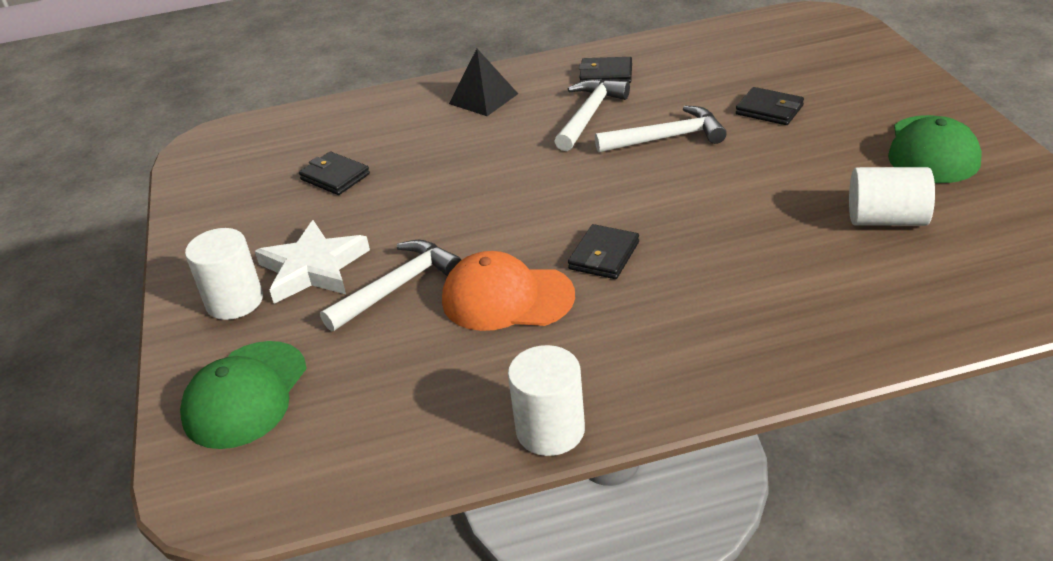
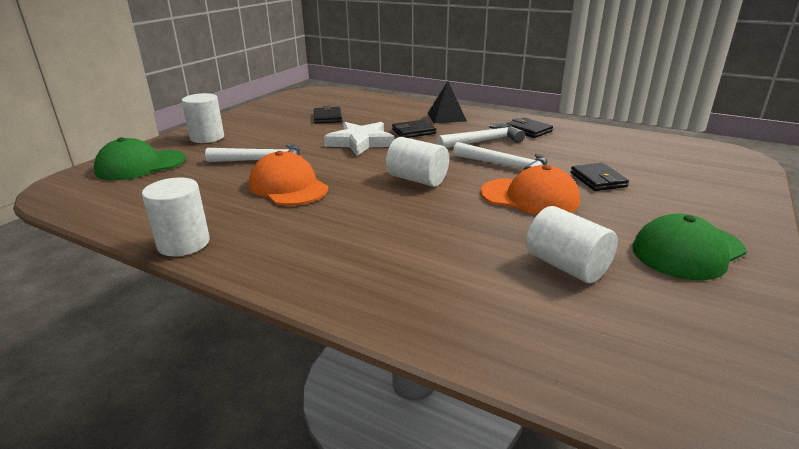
camera: 40 degrees right, 10 degrees down
(313, 268) = (252, 140): white star -> white star (360, 142)
(604, 255) = (364, 194): black wallet -> black wallet (413, 132)
(619, 205) = (417, 179): none -> white cylinder
(750, 164) = (530, 197): none -> orange cap

